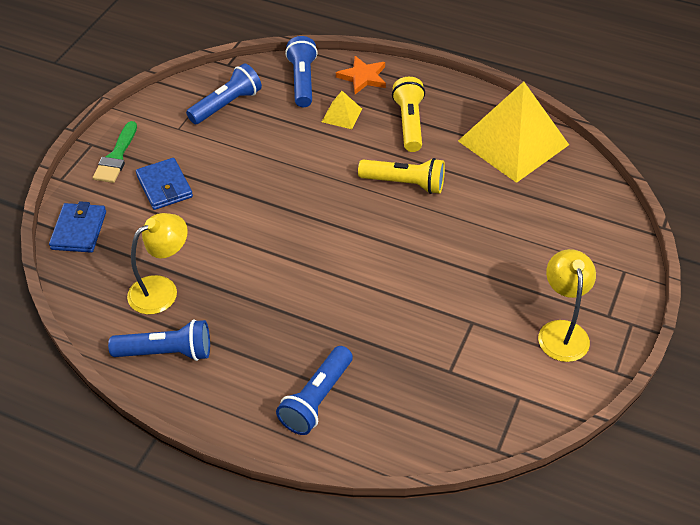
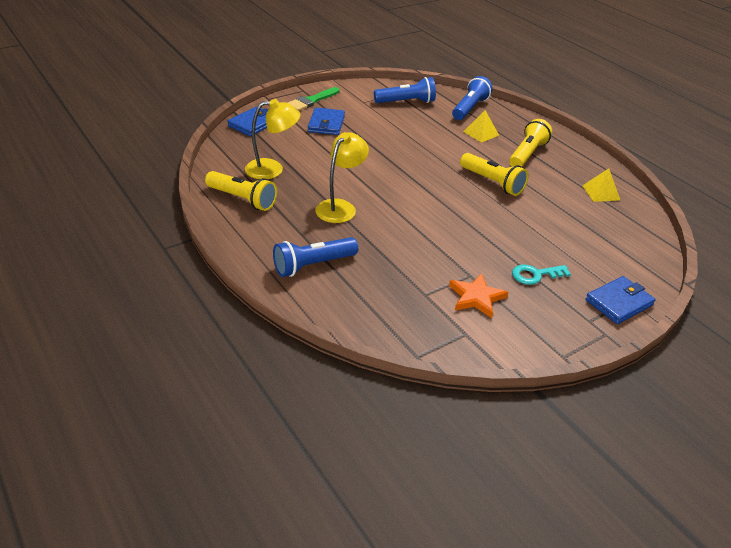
camera: 30 degrees right, 10 degrees down
(166, 352) = (242, 199): blue flashlight -> yellow flashlight
(363, 77) = (515, 121): orange star -> orange star (476, 297)
(513, 142) = (601, 192): yellow pyramid -> yellow pyramid, size x0.42
(528, 287) = (535, 275): none -> turquoise key
(561, 331) = (539, 312): yellow lamp -> yellow lamp (340, 207)
(618, 279) = (619, 303): none -> blue wallet

